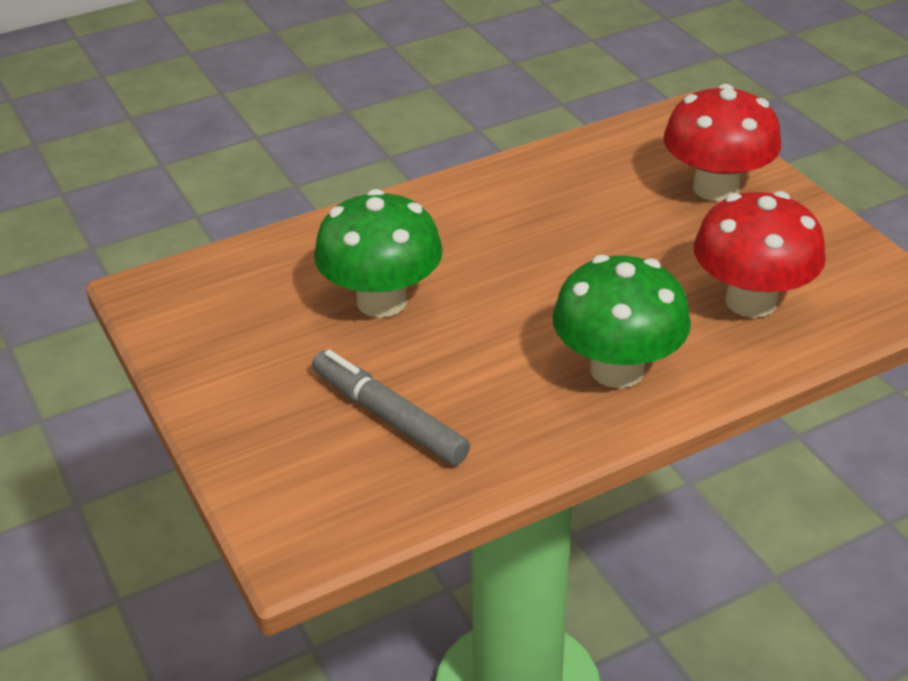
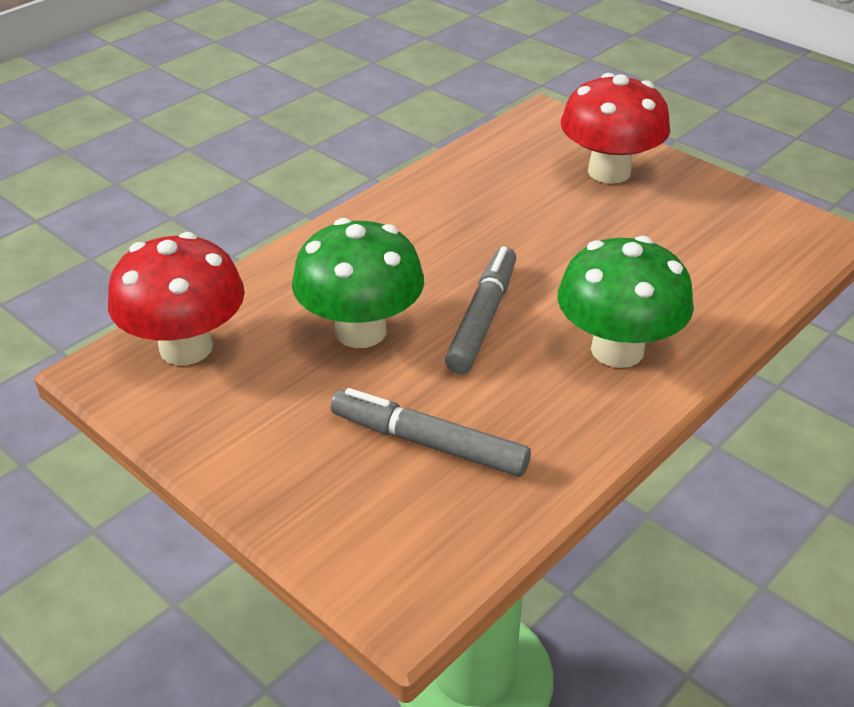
camera: 20 degrees left, 0 degrees up
(502, 312) = (482, 318): none -> grey marker
(751, 301) = (696, 264): red mushroom -> red mushroom (186, 347)

